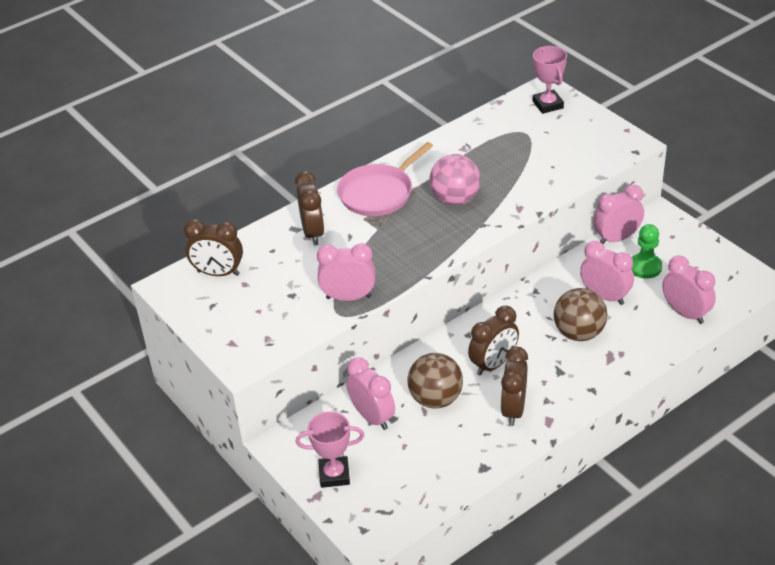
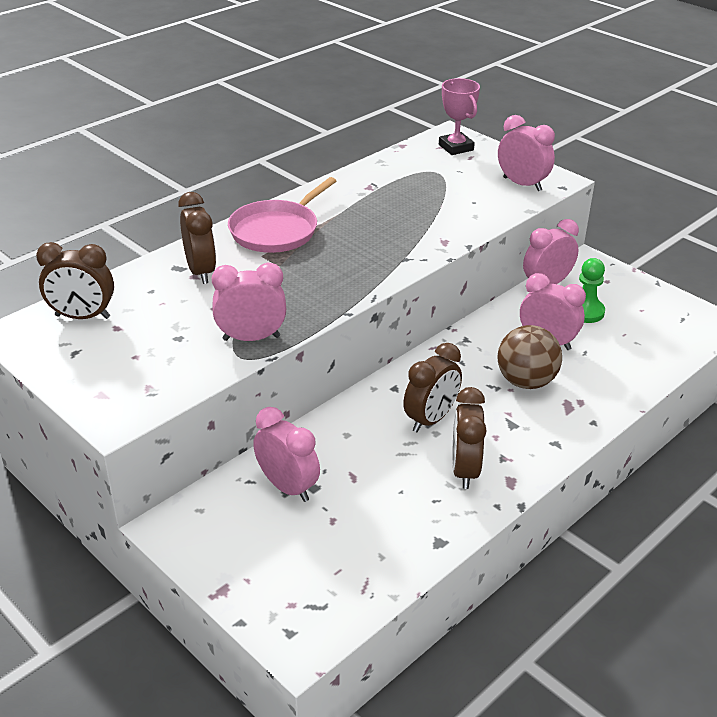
camera: 10 degrees left, 5 degrees down
(334, 475) = (244, 561): pink trophy -> none
(435, 399) = (365, 462): brown ball -> none
(455, 199) = (368, 235): pink ball -> none
(685, 313) = (643, 357): pink clock -> pink clock (522, 184)

